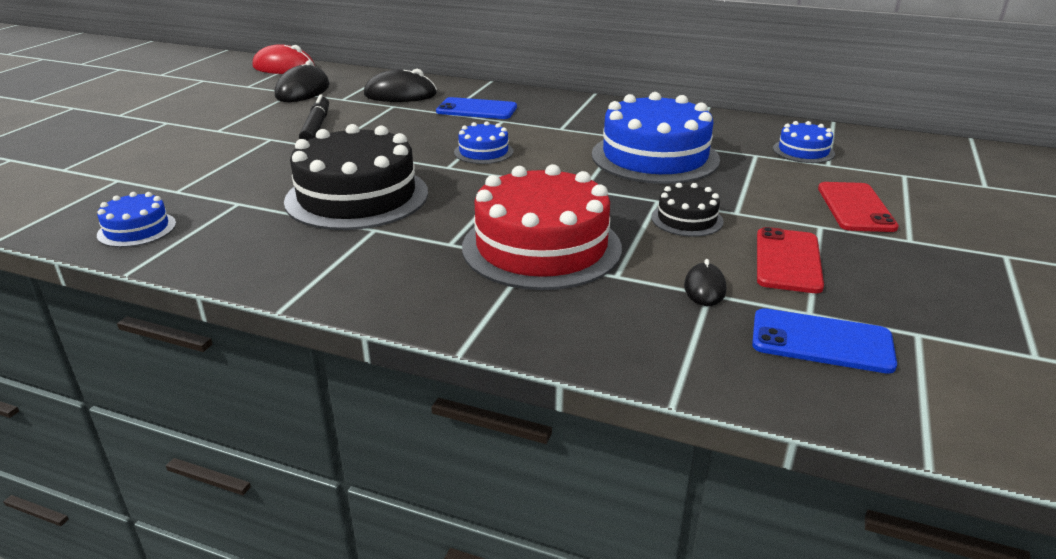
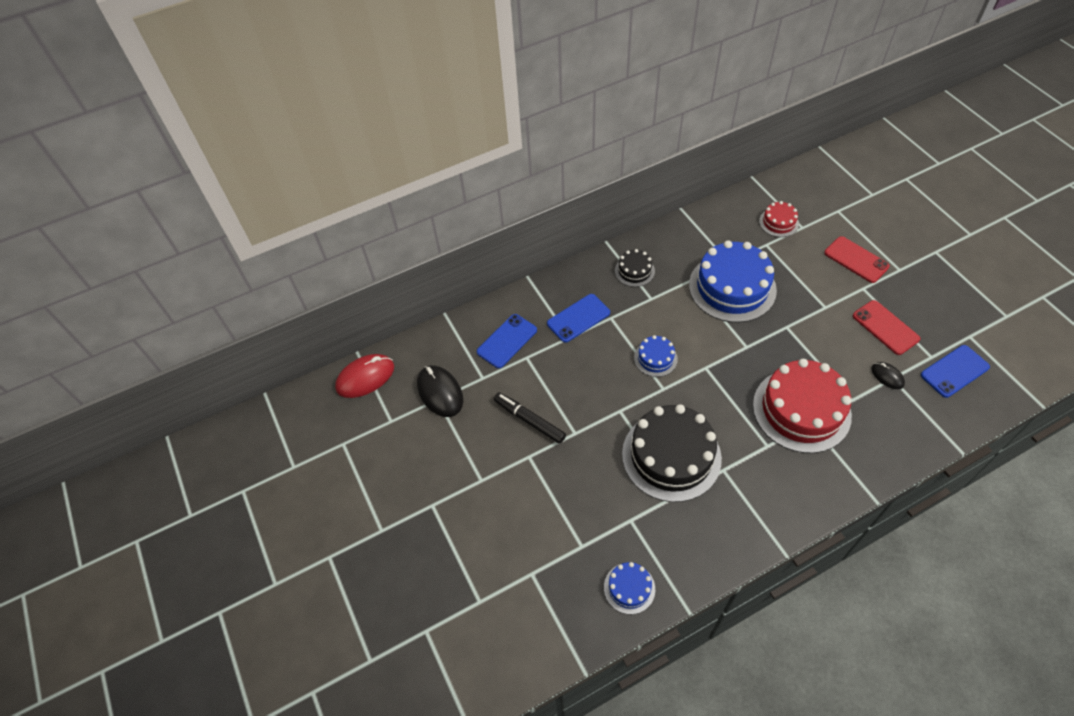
camera: 45 degrees left, 25 degrees up
(400, 94) = (507, 341): black mouse -> blue phone
(687, 219) = (817, 331): black cake -> black cake (634, 271)
(803, 151) = (778, 222): blue cake -> red cake

